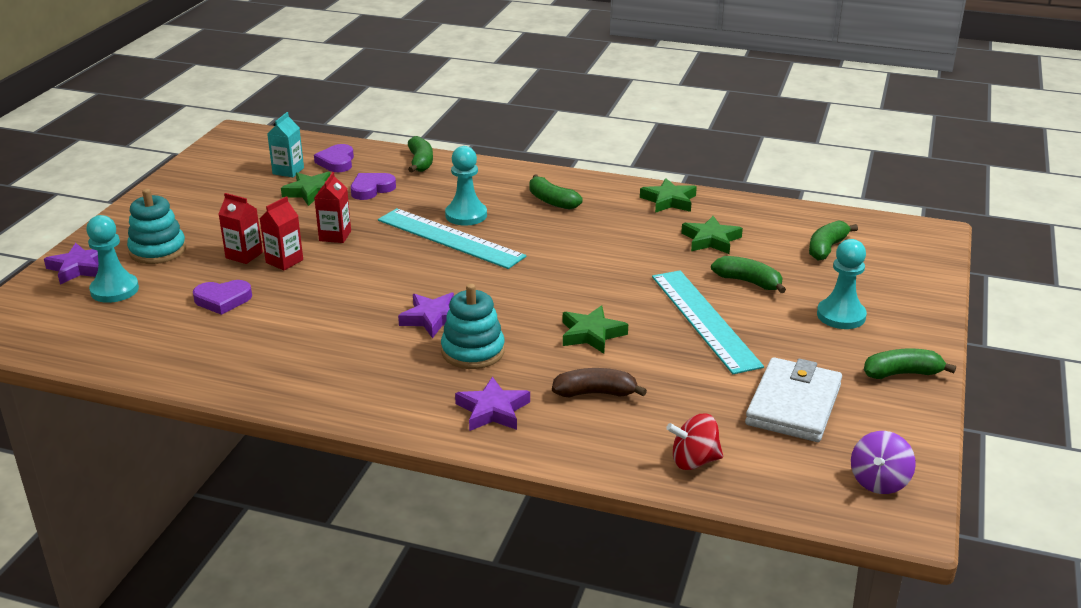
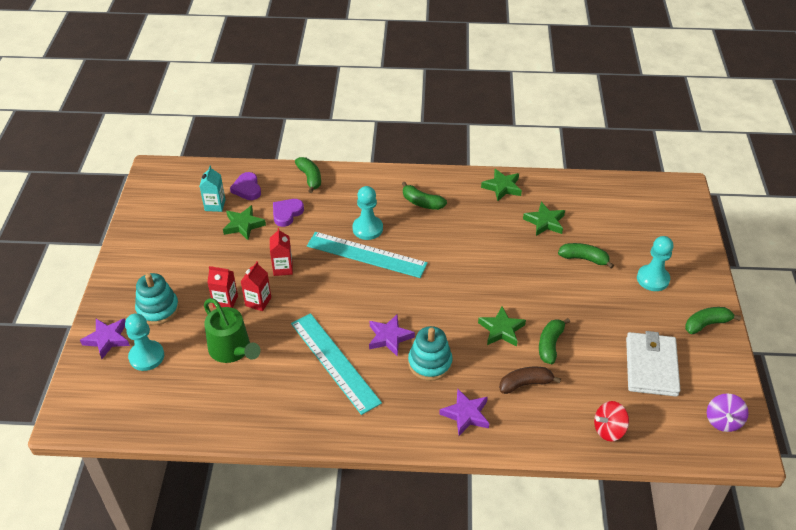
camera: 15 degrees left, 15 degrees up
(223, 300) = (232, 350): purple heart -> green watering can
(704, 320) = (569, 301): turquoise ruler -> turquoise ruler (334, 362)
(826, 248) = (622, 216): green banana -> green banana (550, 345)

